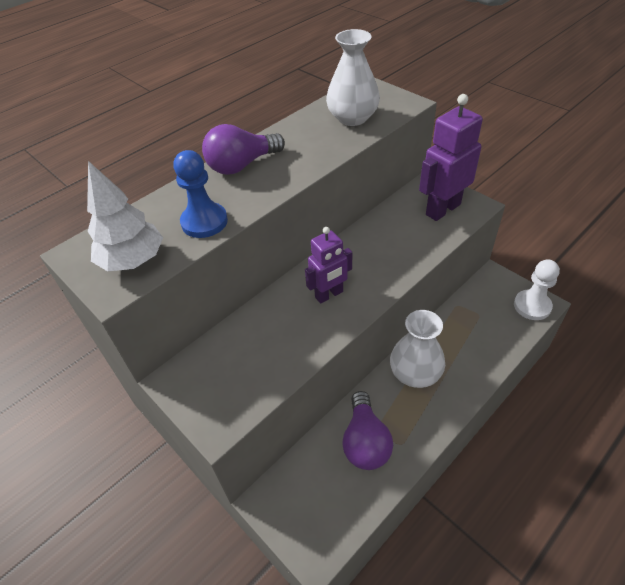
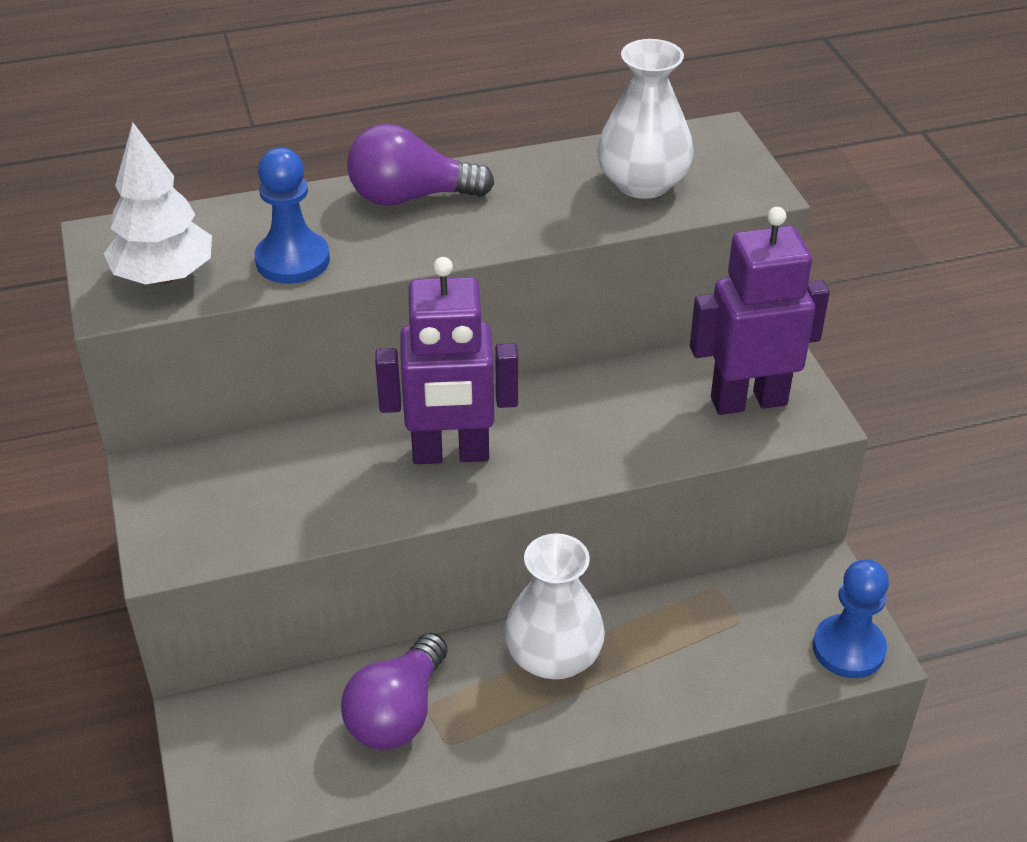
camera: 25 degrees right, 5 degrees down
(329, 295) = (450, 454): purple robot -> purple robot, size x1.56
(532, 306) = (848, 648): white pawn -> blue pawn

